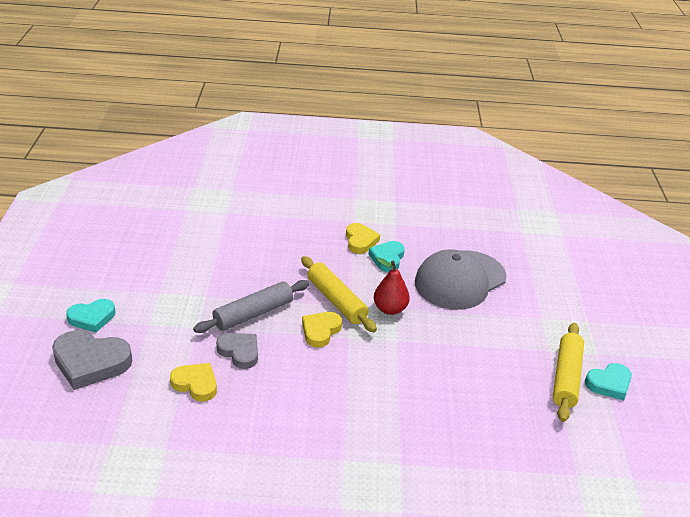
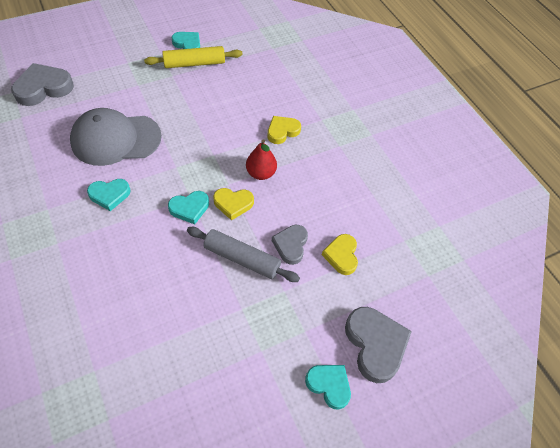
camera: 120 degrees left, 20 degrees up
(336, 300) = (189, 208): yellow rolling pin -> turquoise heart
(360, 241) = (91, 225): yellow heart -> yellow heart (282, 131)
(390, 309) = (179, 170): red pear -> red pear (261, 173)
(460, 280) = (116, 139): grey cap -> grey cap turned 150 degrees clockwise
(561, 253) = (43, 88): none -> grey heart

